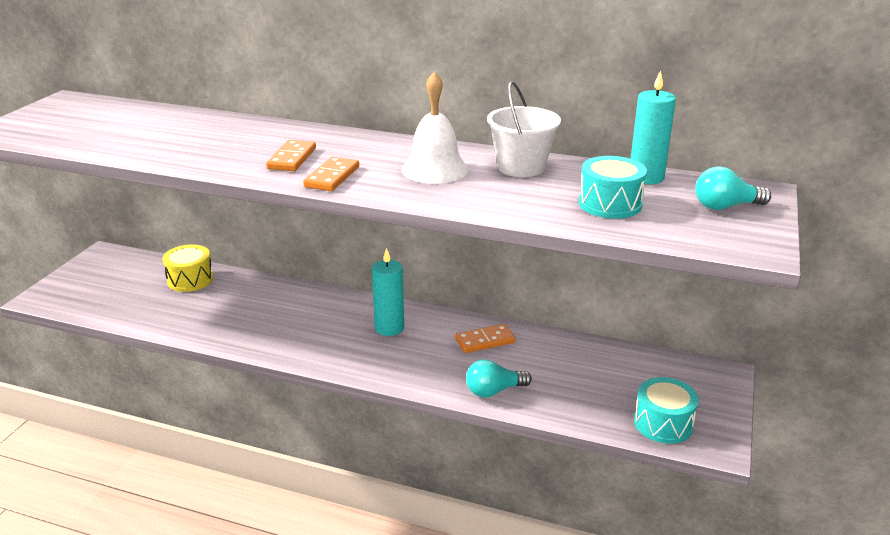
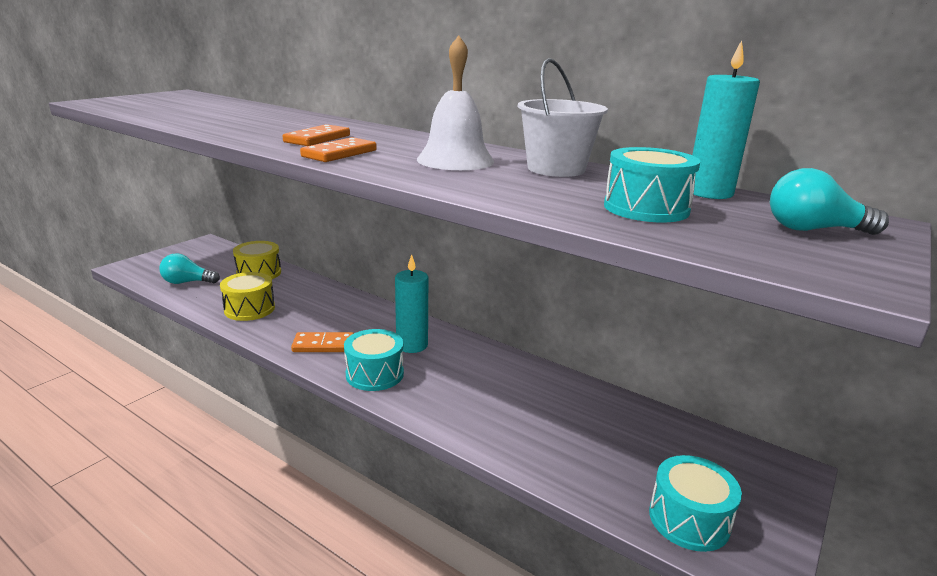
camera: 15 degrees right, 5 degrees down
(211, 321) = (249, 309): none -> yellow drum
(372, 361) = (374, 374): none -> turquoise drum
(485, 341) = (505, 376): orange domino -> orange domino (323, 345)
(494, 391) = (489, 432): turquoise light bulb -> turquoise light bulb (187, 282)

